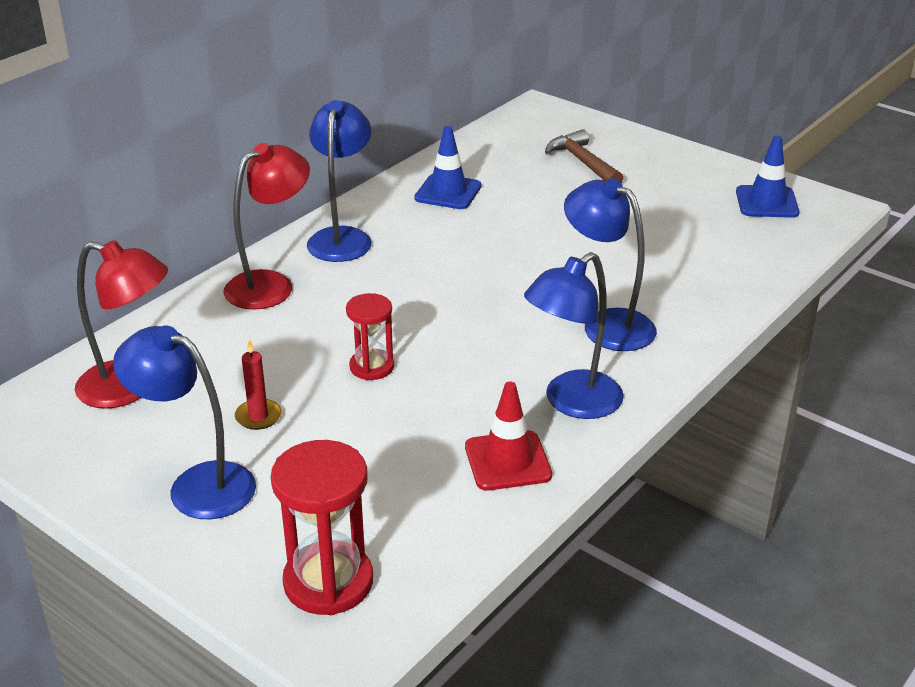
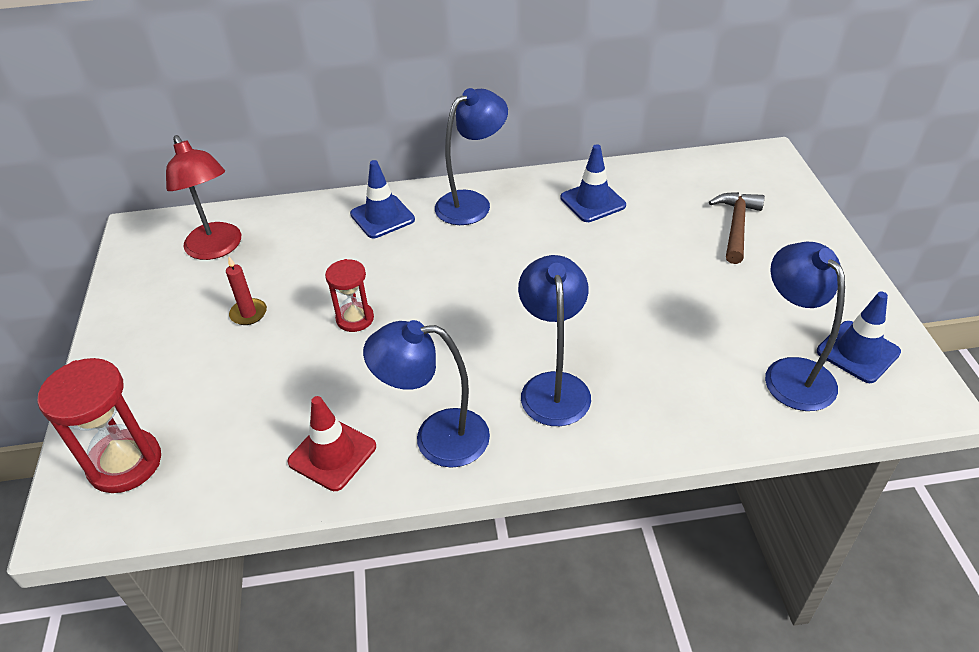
camera: 45 degrees right, 10 degrees up
(197, 485) = (159, 341): blue lamp -> blue lamp (790, 373)
(271, 285) = (382, 217): red lamp -> blue traffic cone

